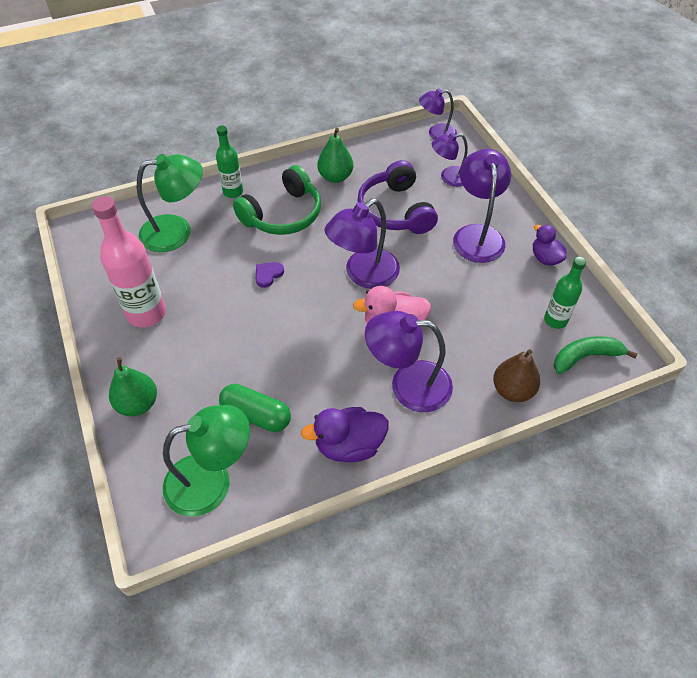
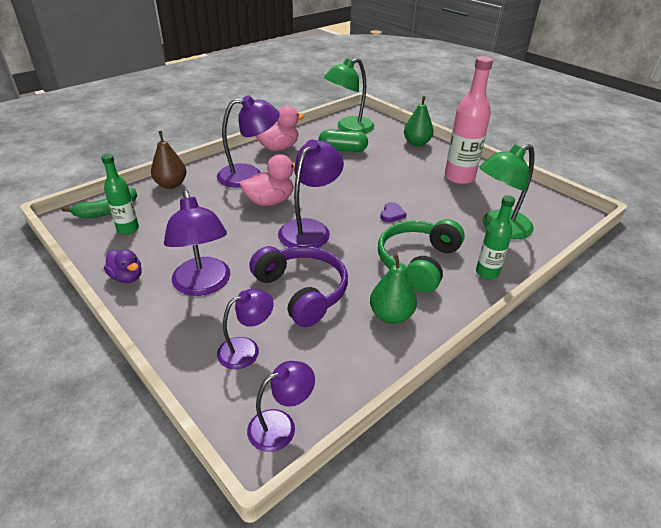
camera: 160 degrees right, 15 degrees down
(349, 445) = (279, 148): purple duck -> pink duck

